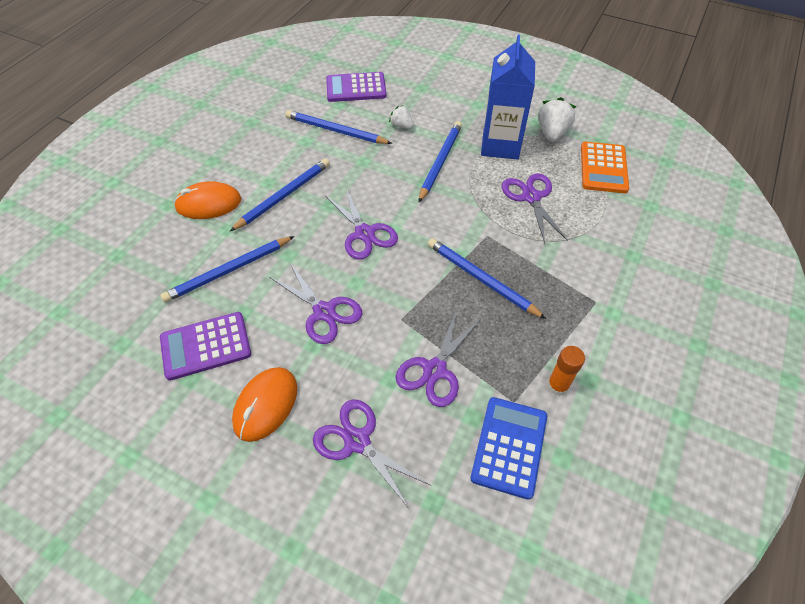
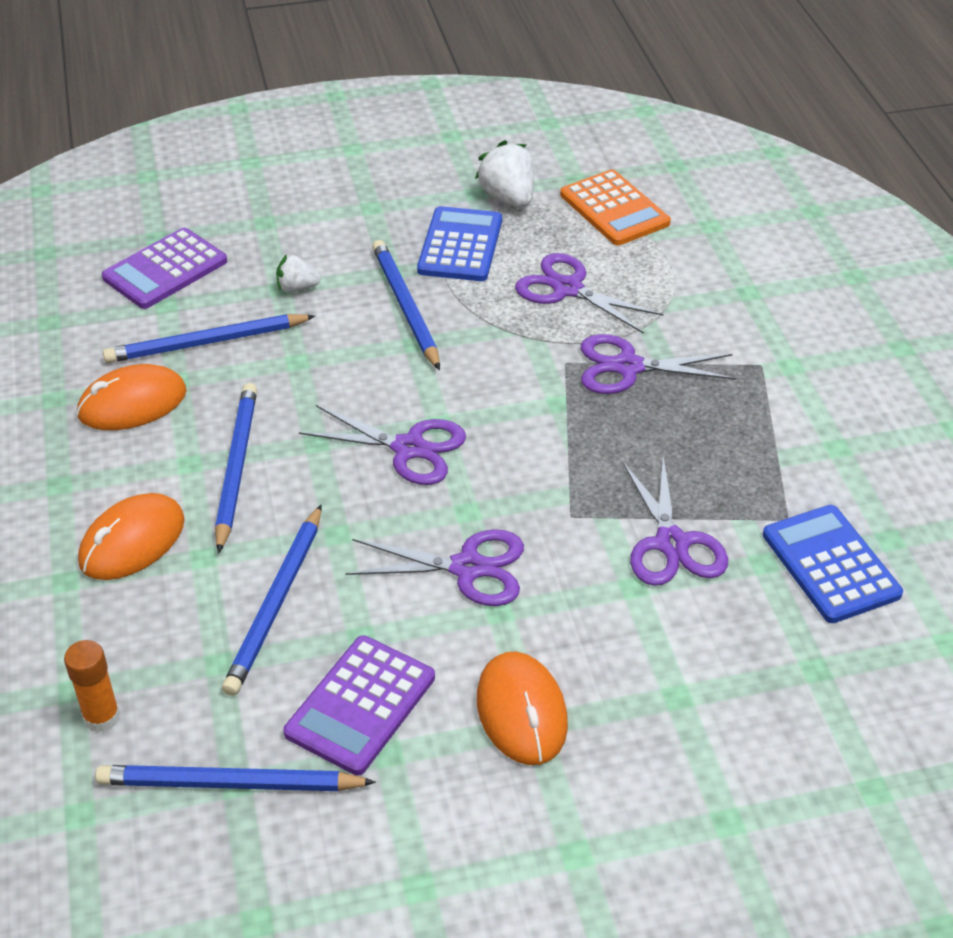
camera: 40 degrees left, 10 degrees down
(277, 141) = (132, 403): none -> orange mouse
(357, 441) = (671, 671): purple scissors -> purple scissors (627, 367)
(481, 279) = (613, 415): blue pencil -> blue pencil (230, 784)
(500, 145) = (460, 245): blue carton -> blue calculator
(557, 386) = (813, 474): orange glue stick -> orange glue stick (102, 717)

